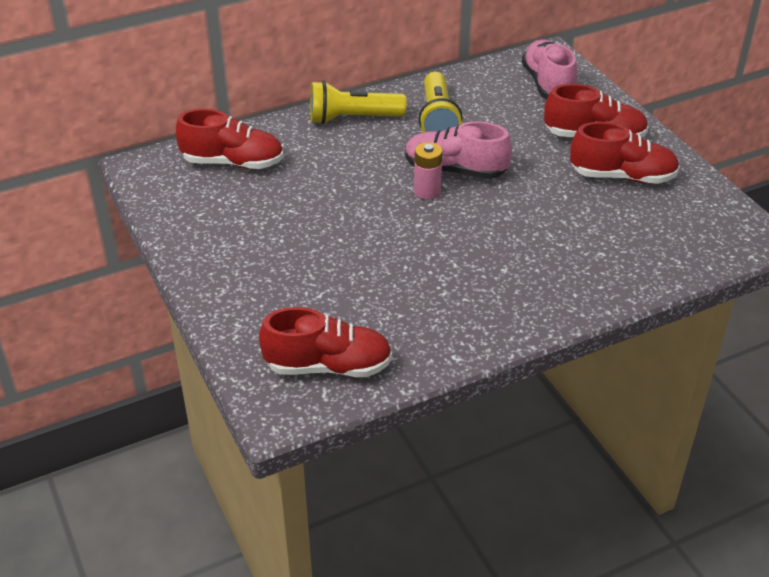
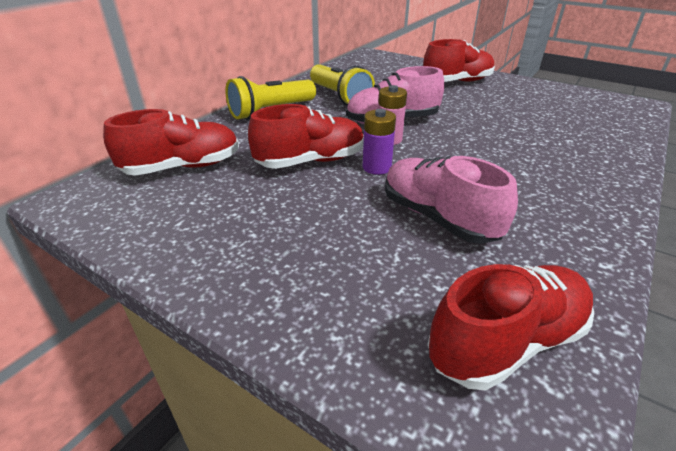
camera: 30 degrees left, 5 degrees down
(383, 218) = (376, 167): none -> purple battery
(548, 85) = (390, 66): pink shoe -> pink shoe (438, 218)
(622, 176) = (507, 96): red shoe -> red shoe (311, 161)

